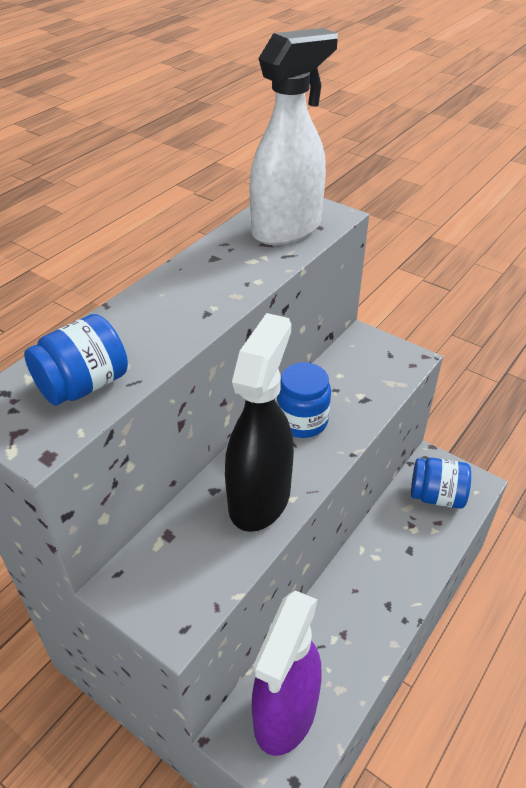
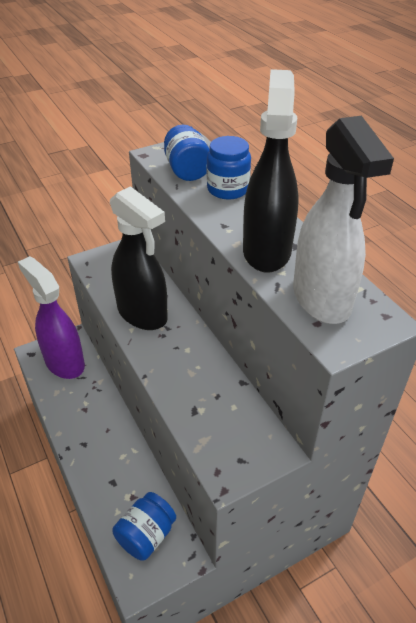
camera: 115 degrees right, 0 degrees up
(236, 272) = (267, 251): none -> black spray bottle
(302, 421) = (195, 360): blue jar -> blue jar (228, 189)

